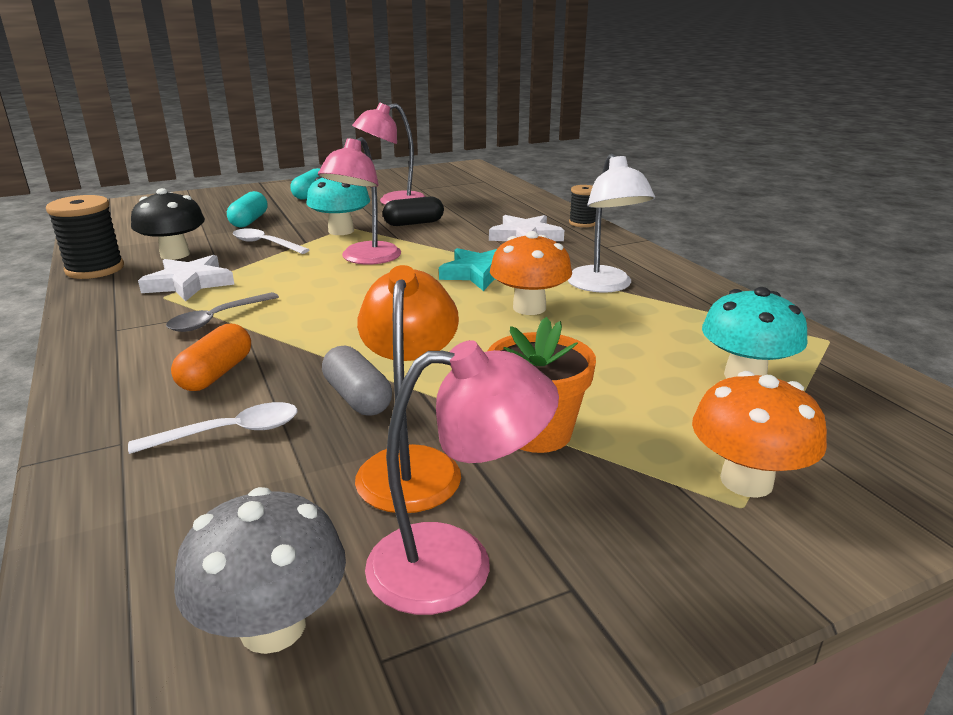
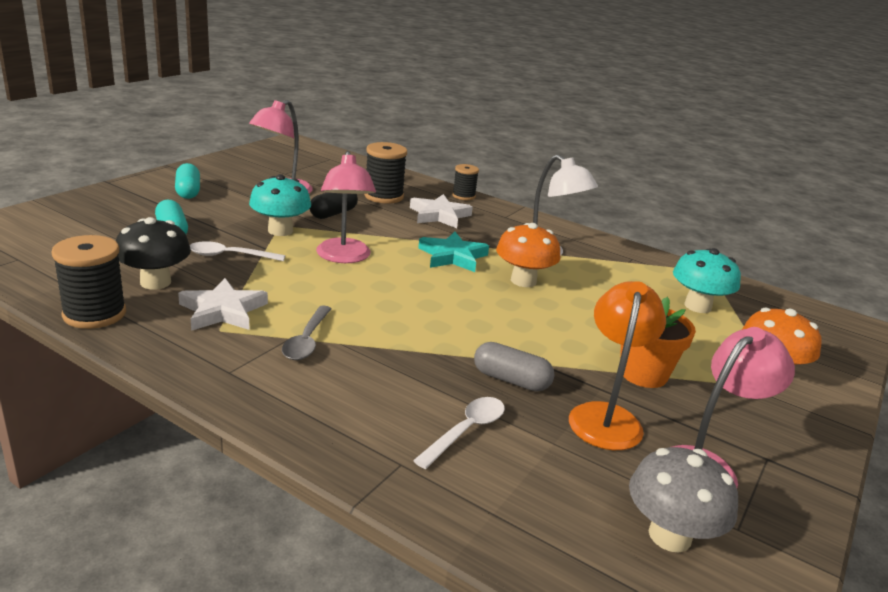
camera: 35 degrees left, 0 degrees up
(216, 374) = (384, 389): orange capsule -> none
(411, 464) = (606, 416): orange lamp -> orange lamp turned 45 degrees clockwise
(489, 215) = (383, 196): none -> black spool

